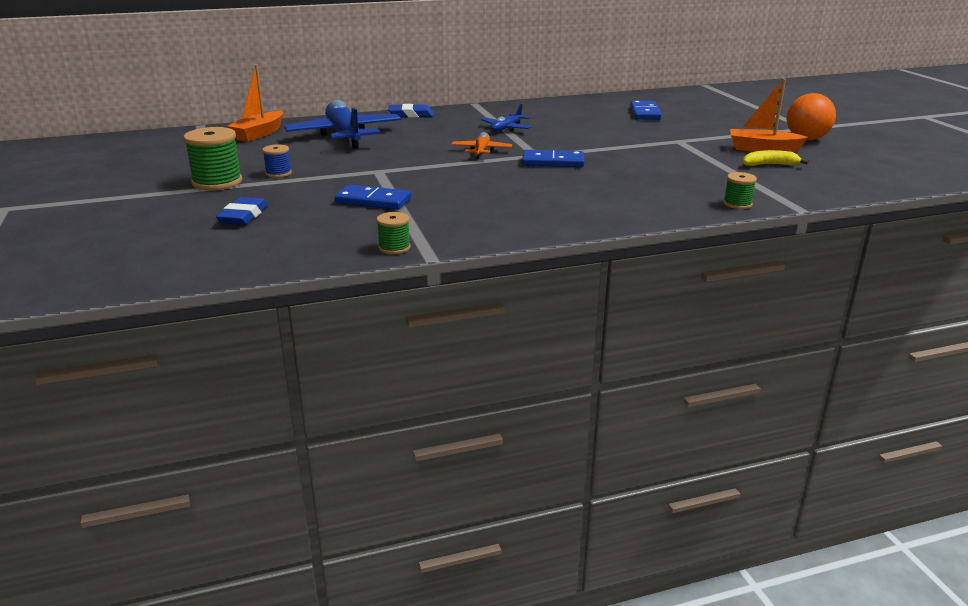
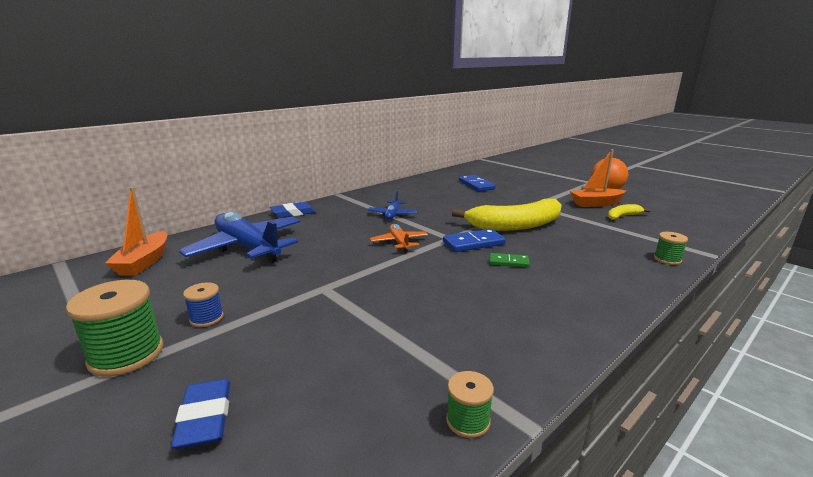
camera: 25 degrees left, 5 degrees down
(373, 201) = (360, 337): blue domino -> none
(563, 180) = (508, 262): none -> green domino
(622, 155) = (515, 226): none -> yellow banana

